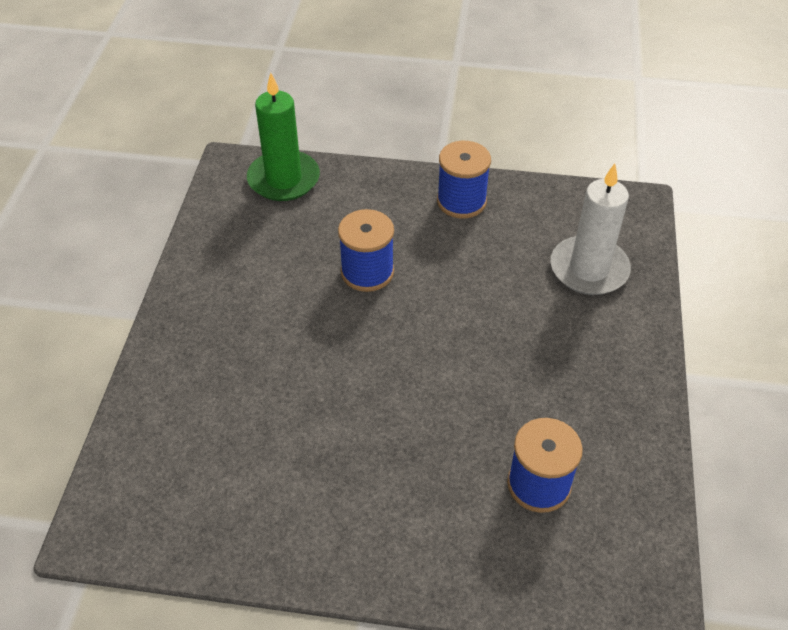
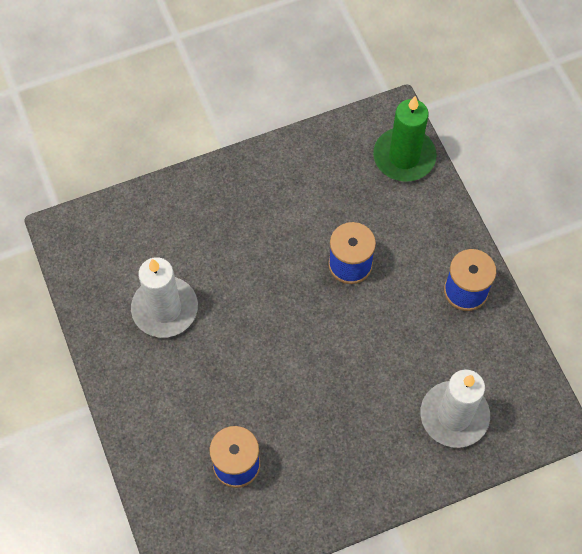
camera: 60 degrees right, 15 degrees up
(291, 466) = (165, 309): none -> white candle

